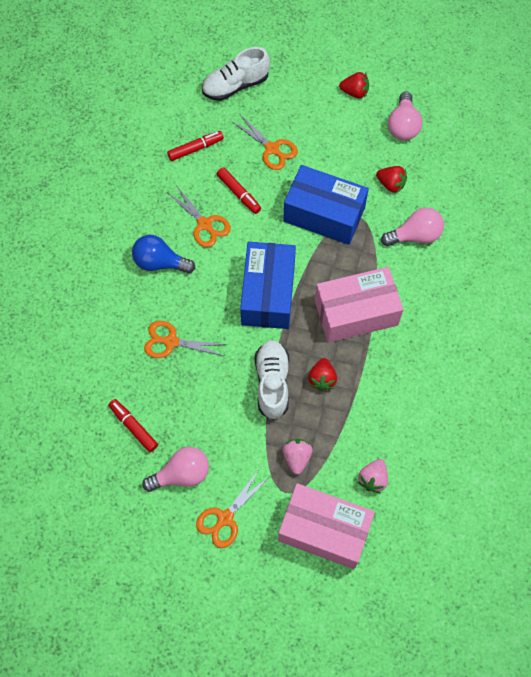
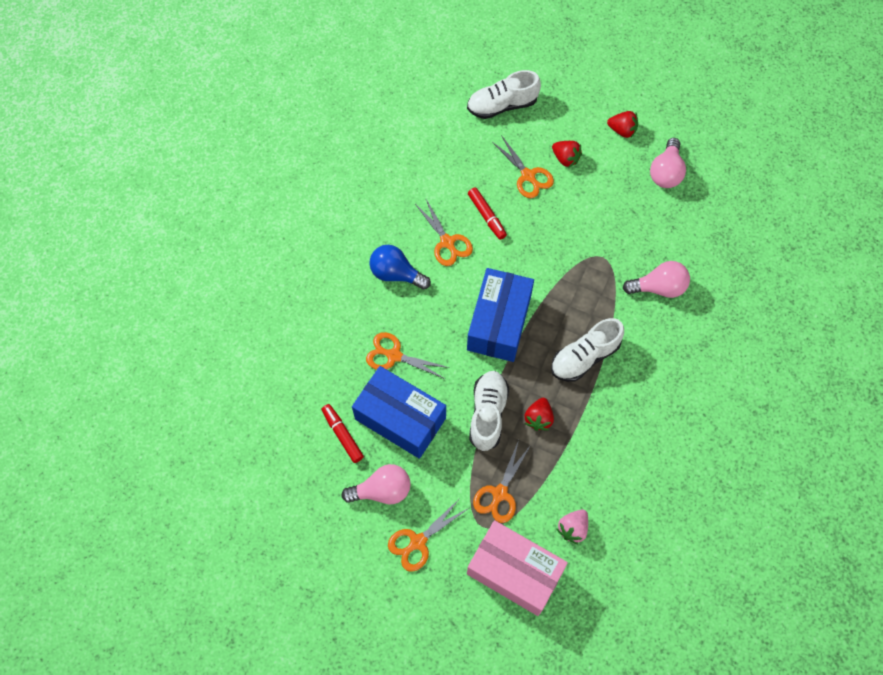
camera: 10 degrees right, 0 degrees up
(195, 148) = (451, 164): red marker -> none
(297, 457) = (499, 493): pink strawberry -> orange scissors
(324, 214) = (569, 251): blue box -> blue box (400, 418)
(356, 313) = (584, 357): pink box -> white shoe
(391, 184) = (643, 231): red strawberry -> red strawberry (565, 158)

